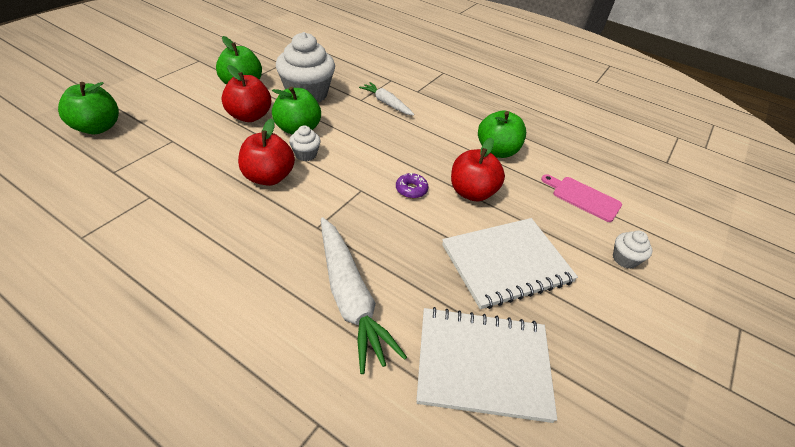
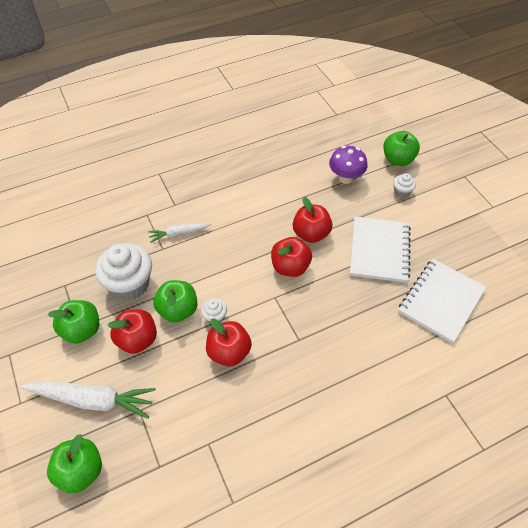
camera: 55 degrees left, 10 degrees up
(350, 297) = (369, 345): white carrot -> white carrot (92, 400)
(411, 189) = (290, 267): purple donut -> red apple
(497, 151) = (277, 196): green apple -> green apple (397, 159)
(583, 197) = (345, 178): pink cutting board -> purple mushroom

